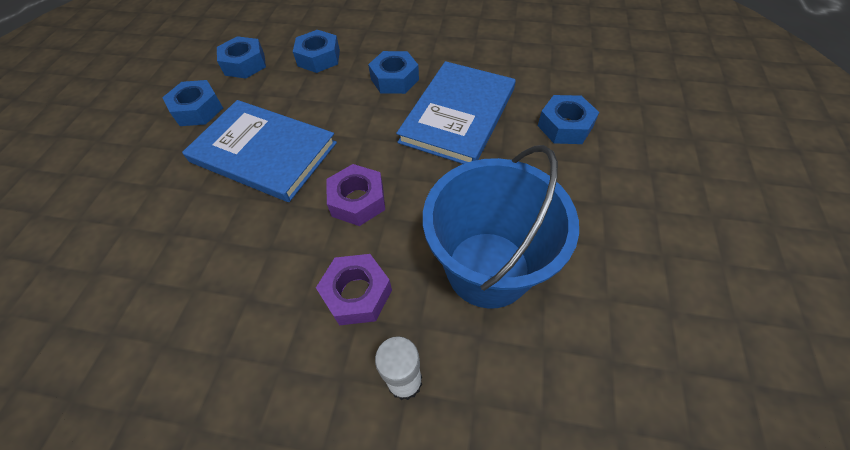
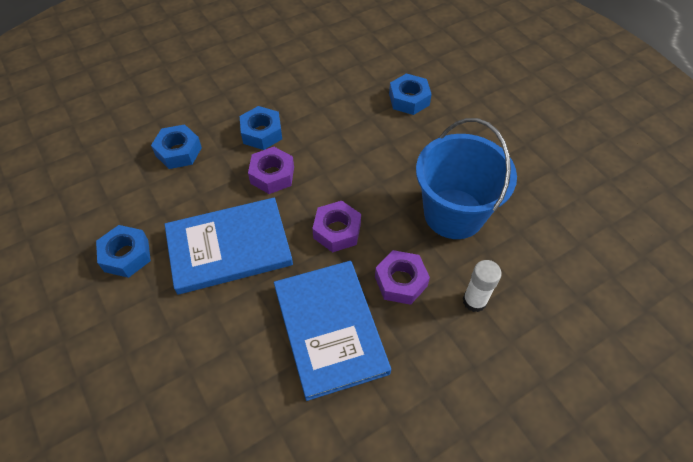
camera: 45 degrees left, 0 degrees up
(244, 64) = (117, 195): blue nut -> none
(362, 117) = (272, 175): none -> purple nut
(458, 115) = (336, 132): blue book -> blue book (330, 329)

